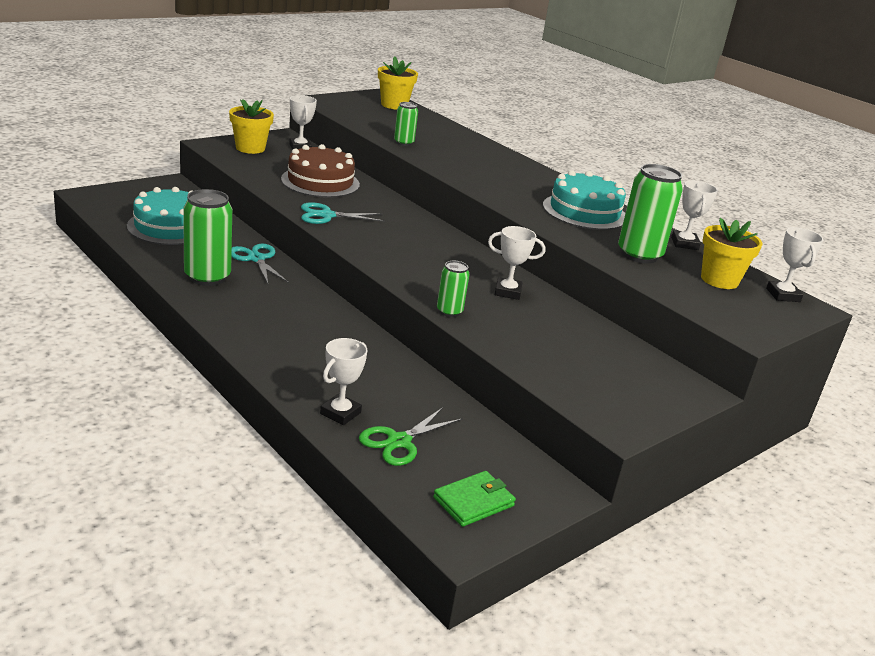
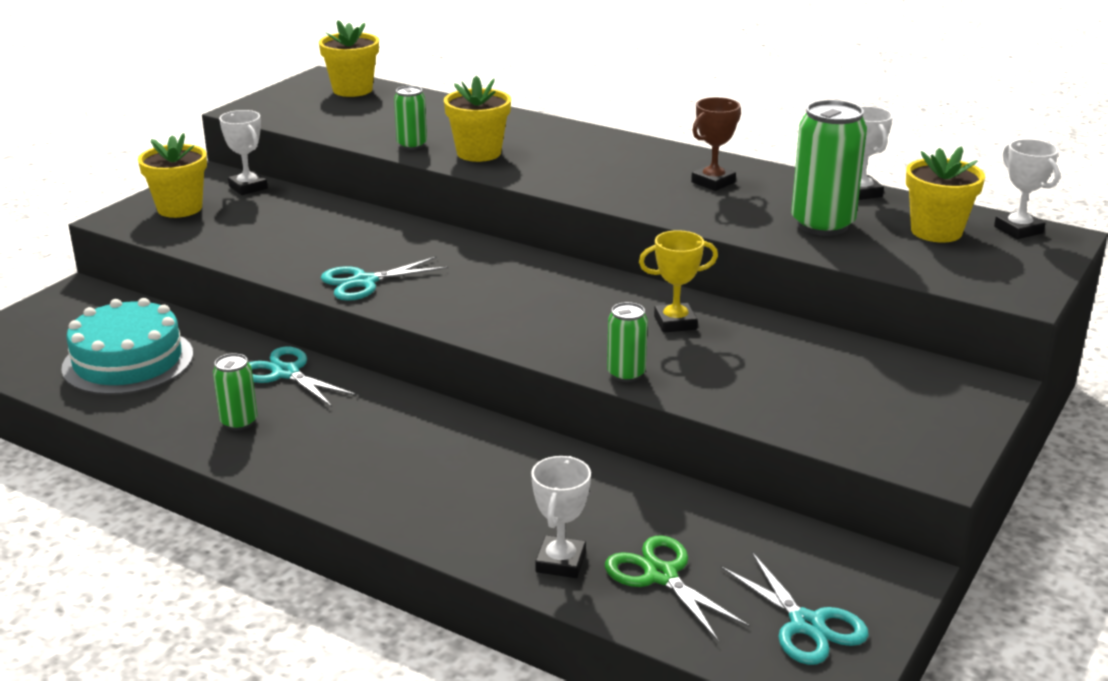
camera: 15 degrees left, 0 degrees up
(207, 277) = (239, 422): green can -> green can, size x0.54
(320, 182) = (316, 233): brown cake -> none
(399, 441) = (661, 575): green scissors -> green scissors turned 120 degrees clockwise
(442, 157) = (479, 153): none -> yellow flower pot
(473, 501) = (806, 624): green wallet -> turquoise scissors
(507, 292) = (675, 323): white trophy -> yellow trophy
(584, 211) = (713, 182): turquoise cake -> brown trophy

